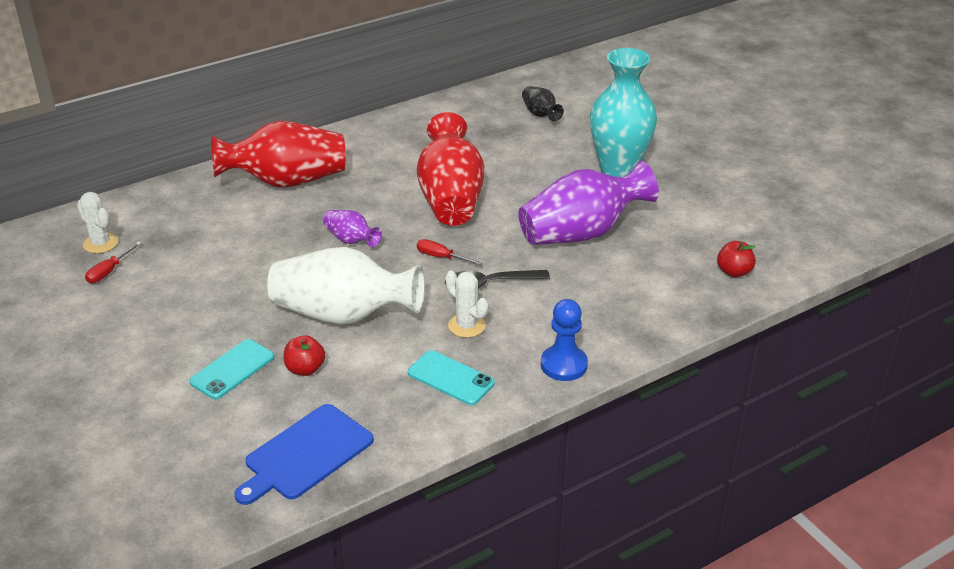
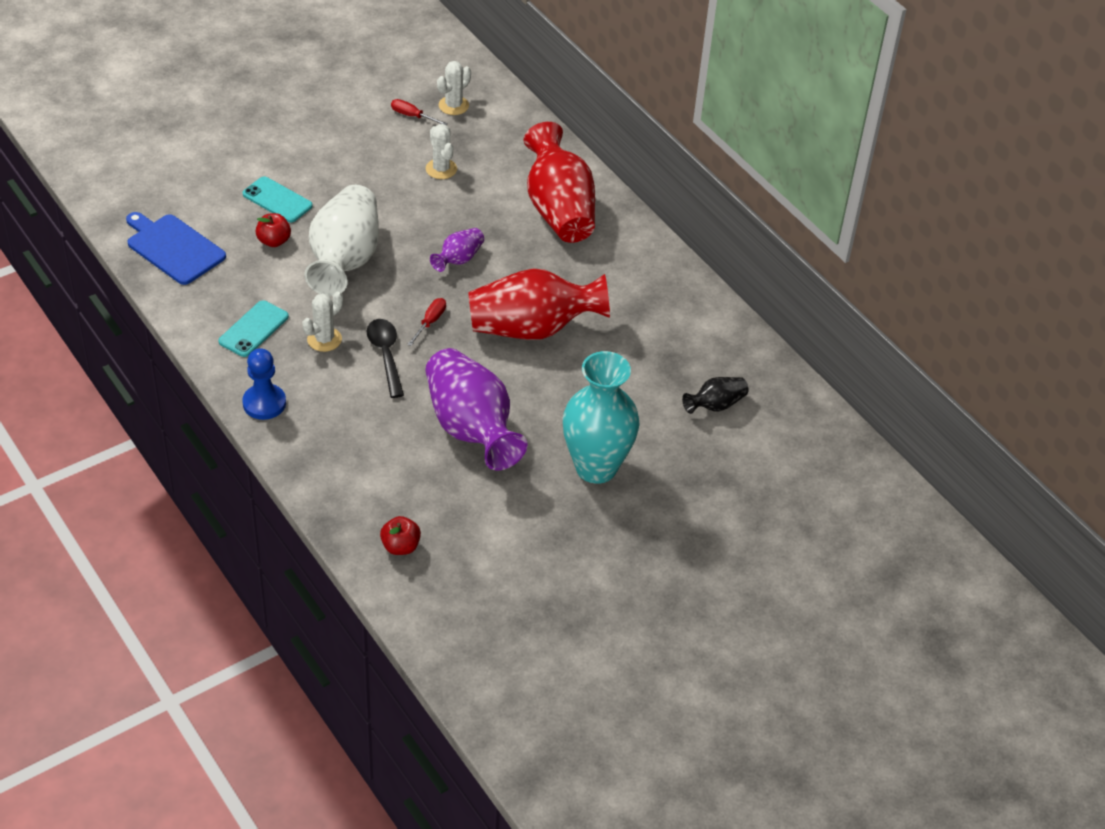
camera: 85 degrees right, 10 degrees up
(207, 251) = (441, 169): none -> white cactus

